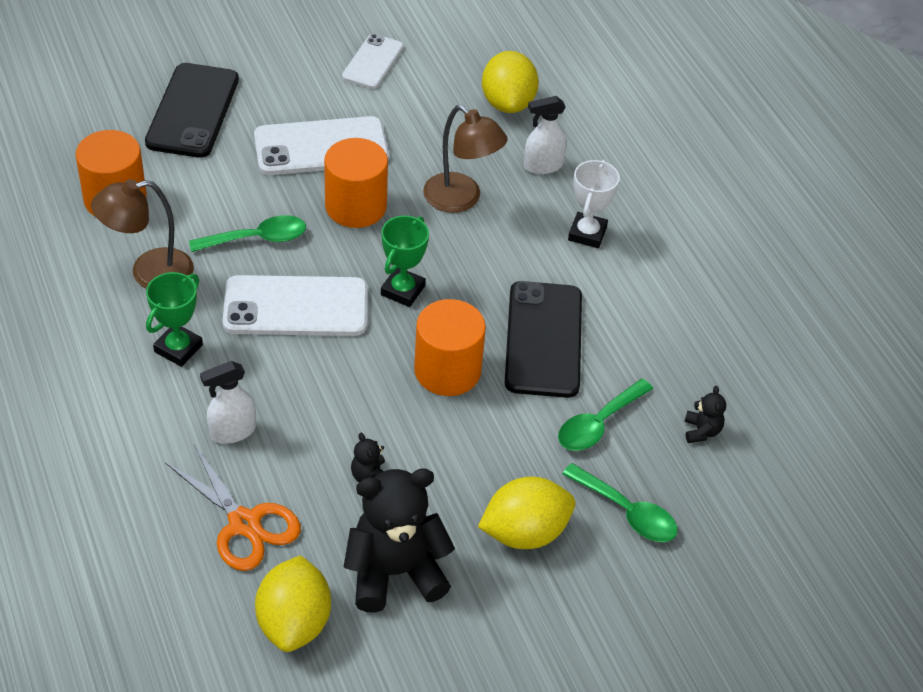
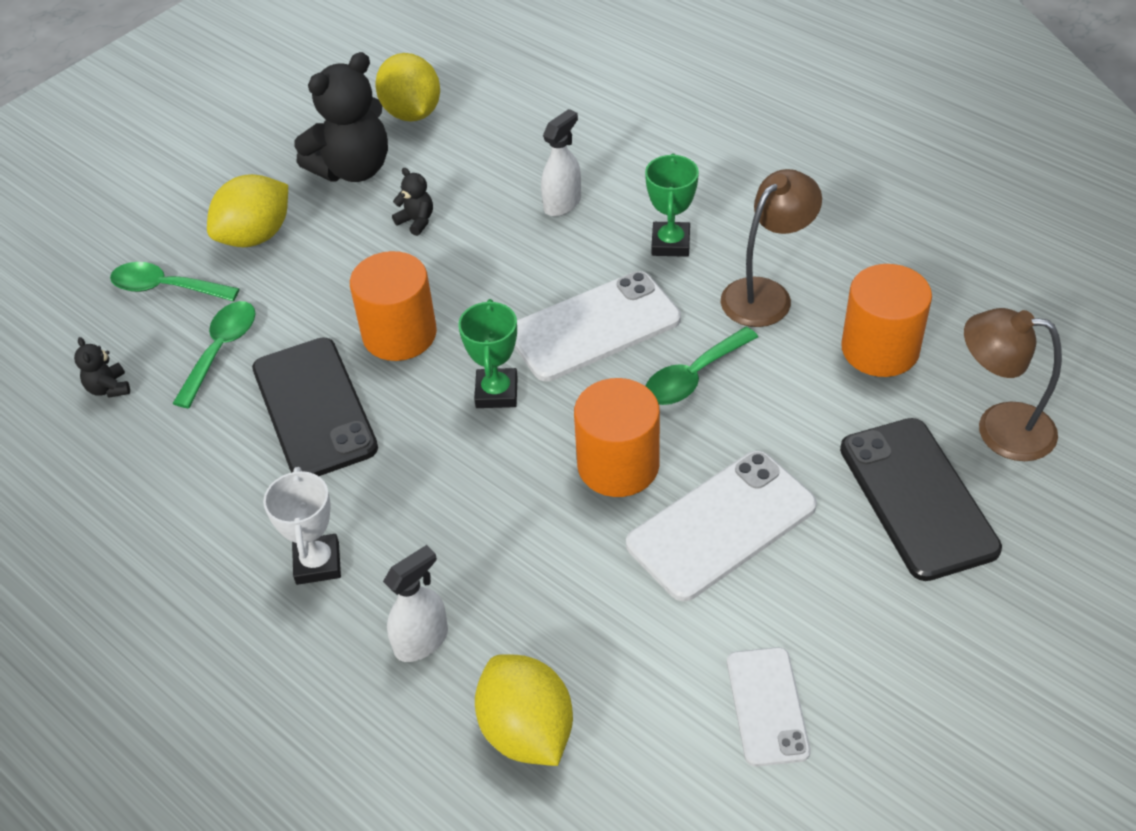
camera: 160 degrees right, 0 degrees up
(244, 523) = (498, 151): orange scissors -> none
(461, 200) = (500, 535): brown lamp -> brown lamp (999, 428)

